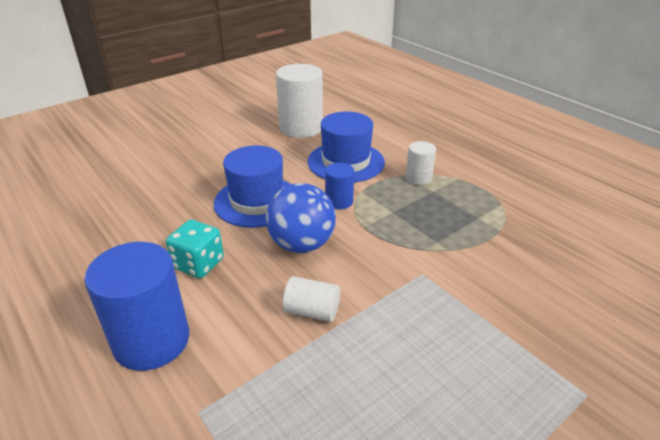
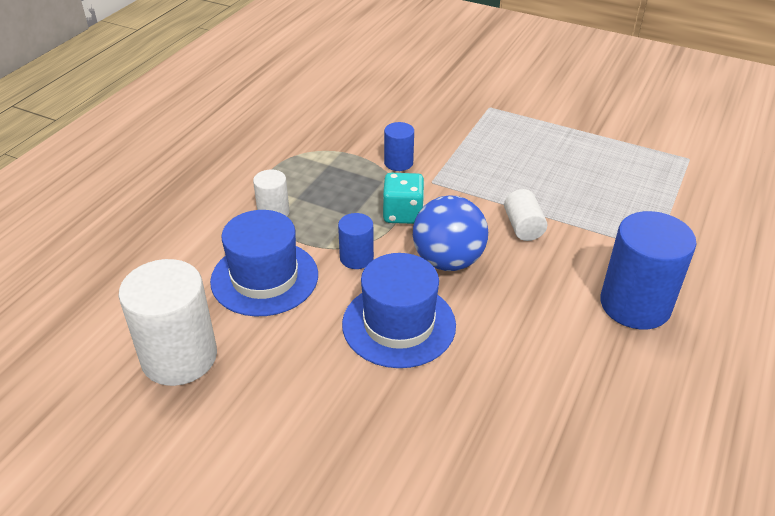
camera: 115 degrees left, 5 degrees up
(198, 264) = (532, 322): turquoise dice -> turquoise dice (403, 214)
(466, 261) = (398, 163): none -> blue cylinder

